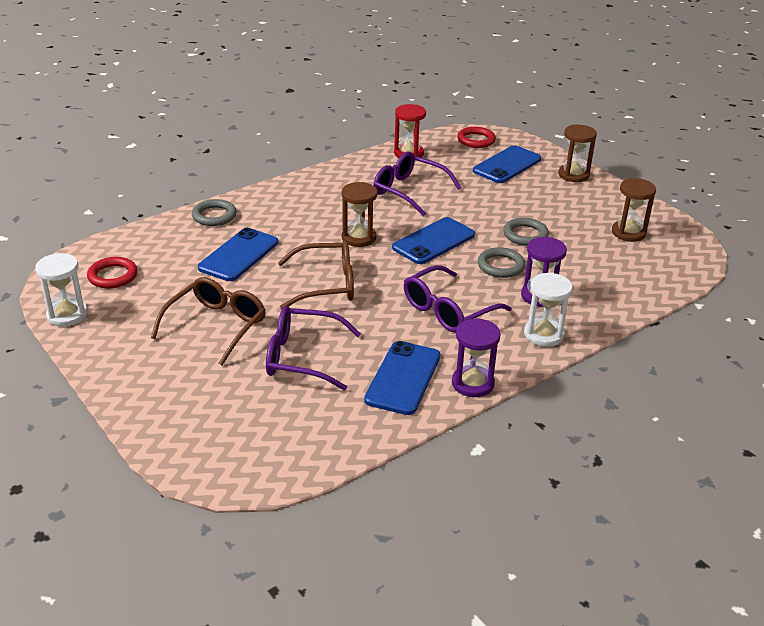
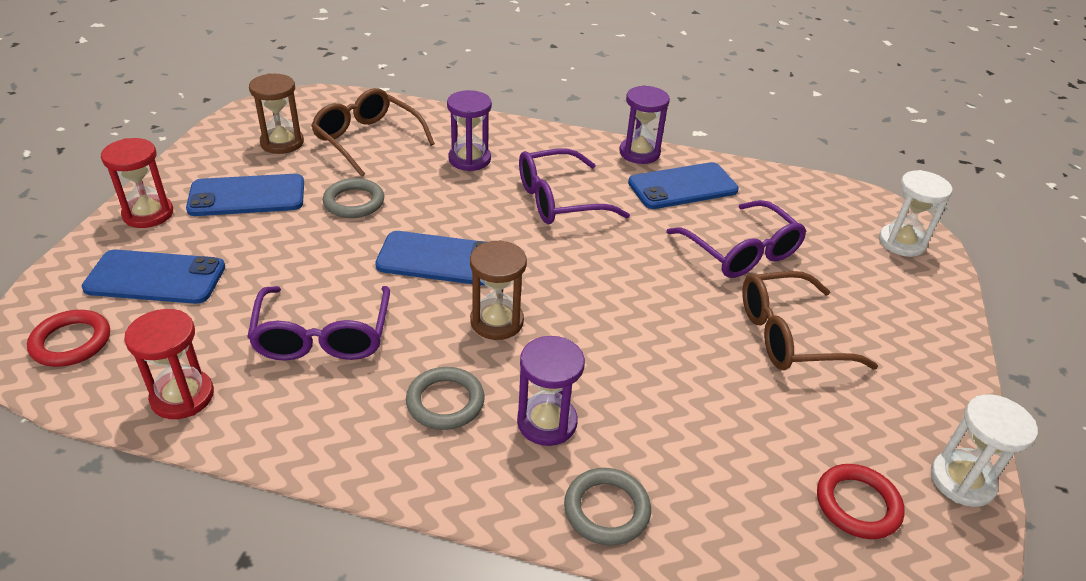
camera: 130 degrees left, 5 degrees up
(239, 255) = (660, 407): blue phone -> blue phone (247, 196)
(276, 223) = (547, 422): none -> purple hourglass
(326, 285) = (620, 296): brown glasses -> brown glasses (367, 140)
(448, 310) = (559, 200): purple glasses -> purple glasses turned 150 degrees clockwise
(500, 266) = (440, 197): grey ring -> grey ring (445, 402)
(543, 334) = (528, 141): white hourglass -> white hourglass (901, 242)
(573, 175) = (148, 214): brown hourglass -> red hourglass

